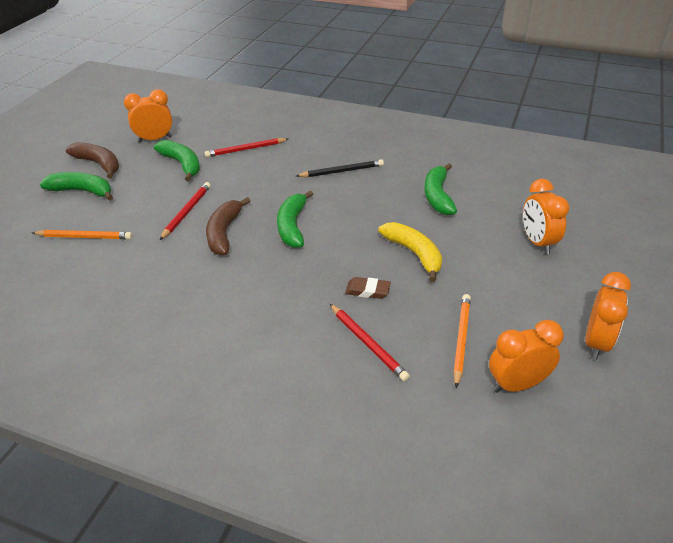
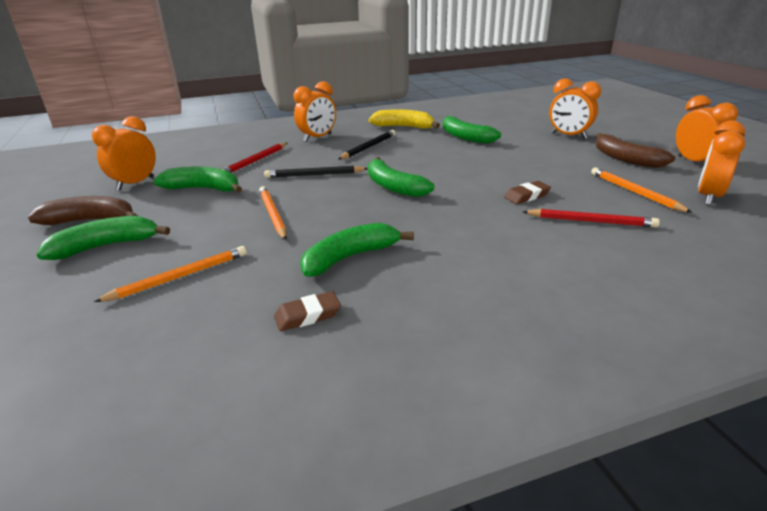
camera: 40 degrees left, 10 degrees down
(100, 304) = (308, 315): none -> brown eraser
(175, 276) = (350, 257): none -> green banana
(186, 212) = (273, 215): red pencil -> orange pencil
(224, 233) = (340, 213): brown banana -> brown banana (625, 159)
(261, 185) = (314, 175): none -> black pencil
(322, 141) = (317, 138): none -> orange clock
(414, 254) = (513, 167): yellow banana -> yellow banana (404, 127)

